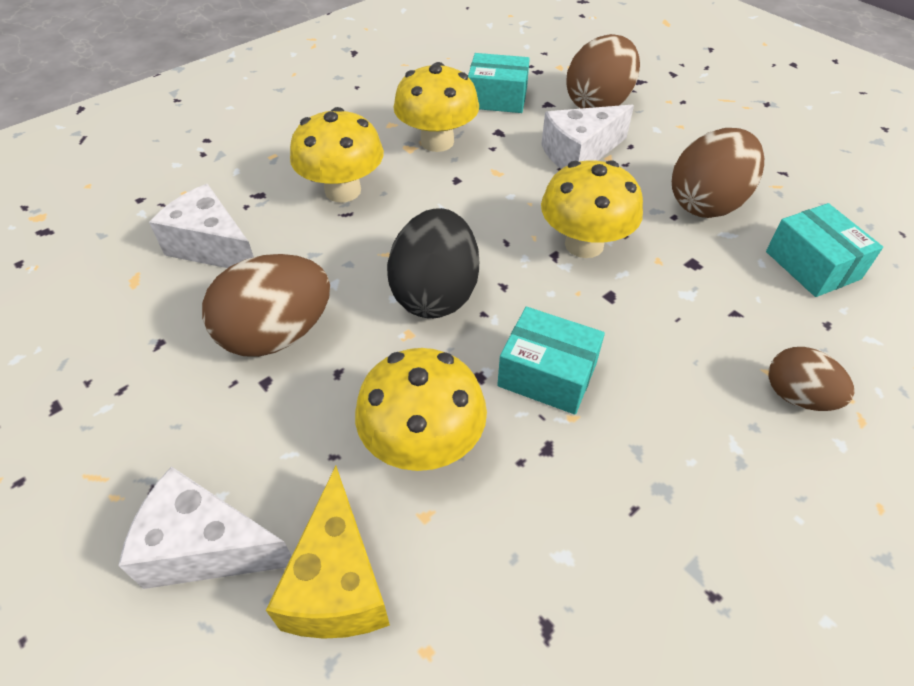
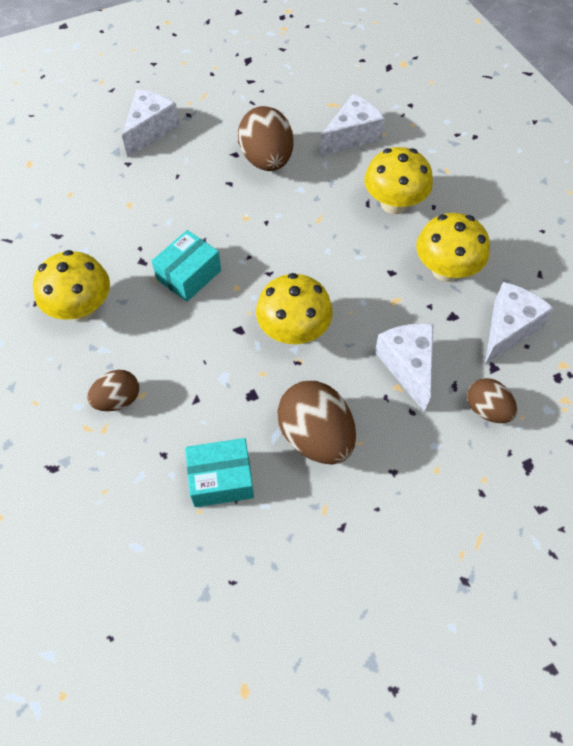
camera: 105 degrees right, 10 degrees up
(338, 582) = (113, 170): yellow cheese -> none
(423, 444) = (168, 210): yellow mushroom -> yellow mushroom (81, 308)
(435, 294) = (273, 236): black egg -> none
(497, 98) = (508, 328): turquoise box -> white cheese
(598, 104) = (486, 410): brown egg -> brown egg, size x0.59

